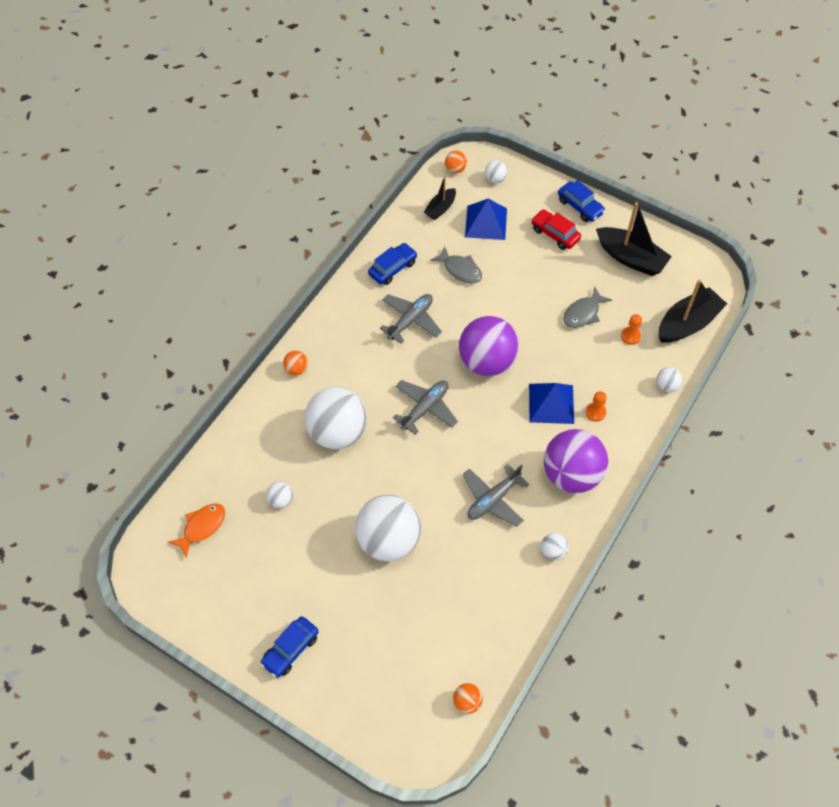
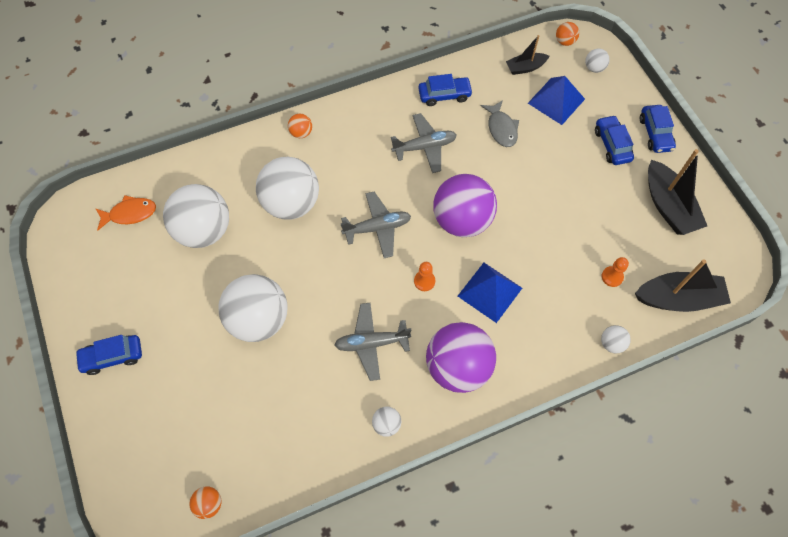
camera: 35 degrees right, 5 degrees up
(281, 500) = (204, 230): white ball -> white ball, size x2.39
(555, 234) = (612, 145): red car -> blue car
(583, 313) = (583, 230): grey fish -> none
(595, 412) = (524, 325): orange pawn -> orange pawn (424, 281)

